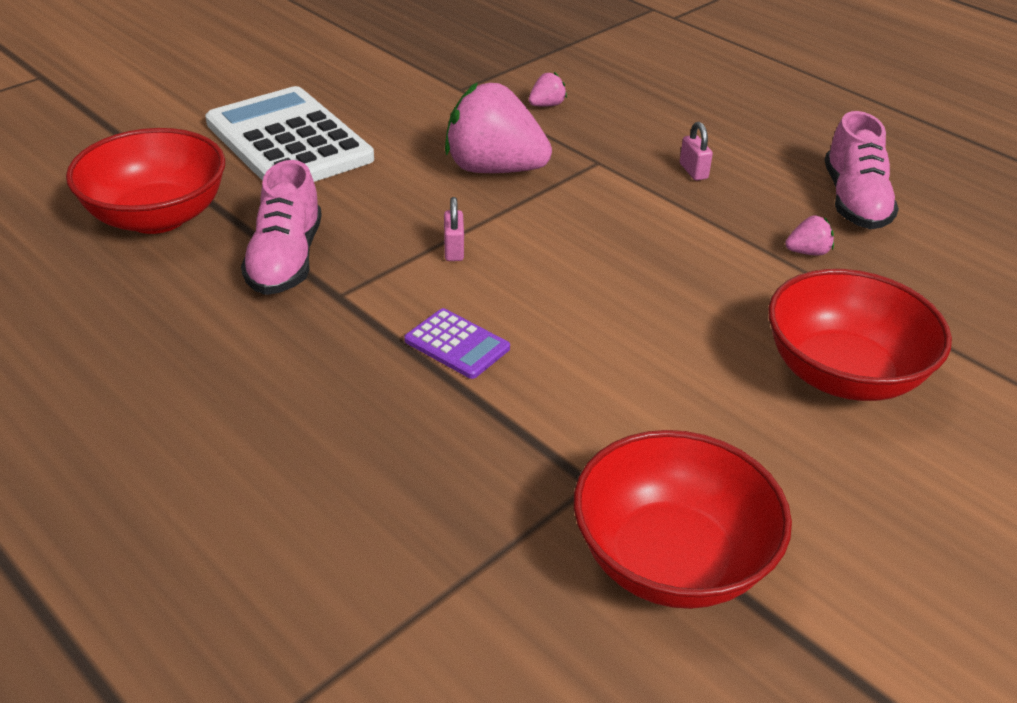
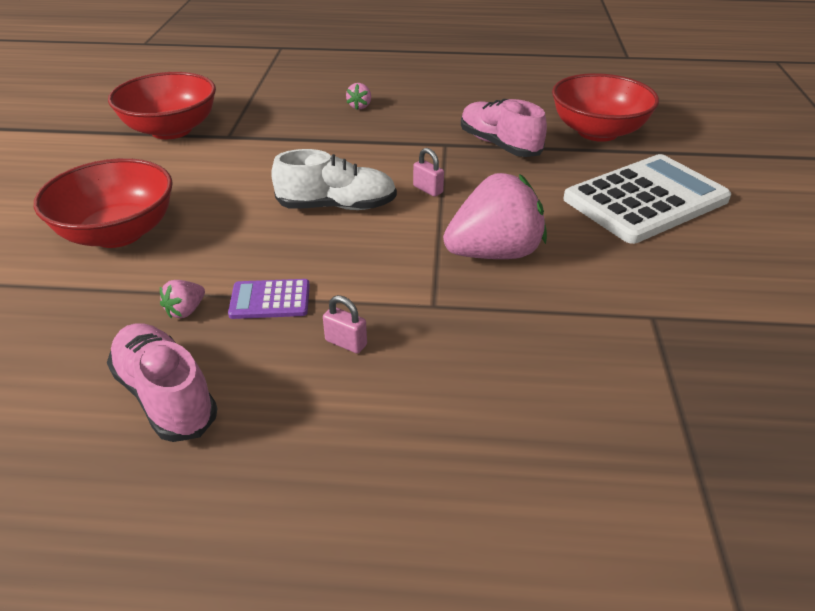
camera: 140 degrees right, 0 degrees up
(289, 141) = (645, 200): white calculator -> white calculator turned 45 degrees counterclockwise
(457, 344) = (355, 152): purple calculator -> purple calculator (270, 300)
(546, 105) = (561, 345): pink strawberry -> pink strawberry (360, 106)
(571, 281) = (337, 206): none -> white shoe

